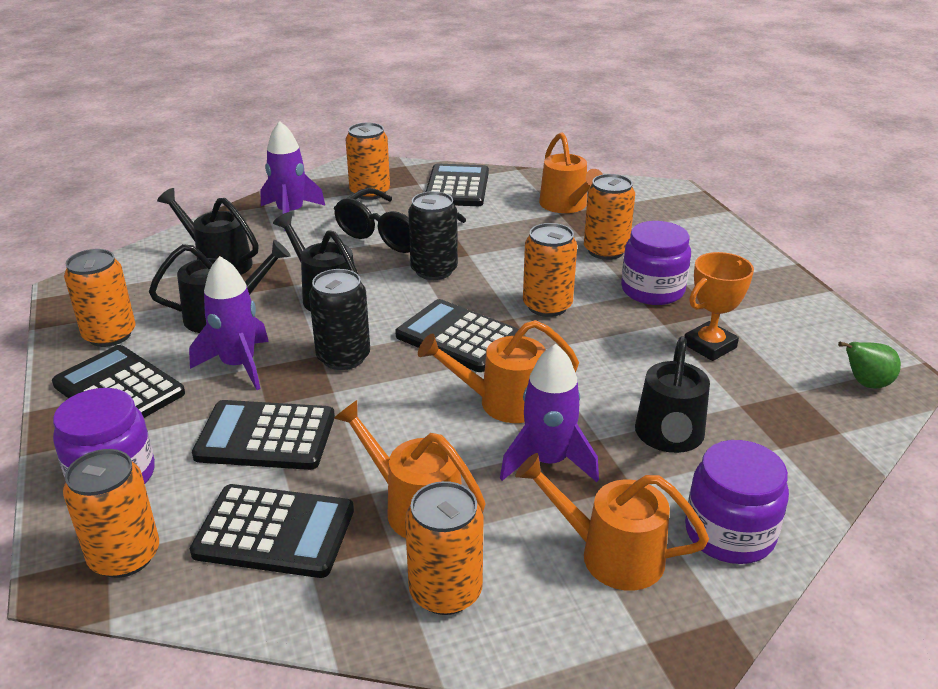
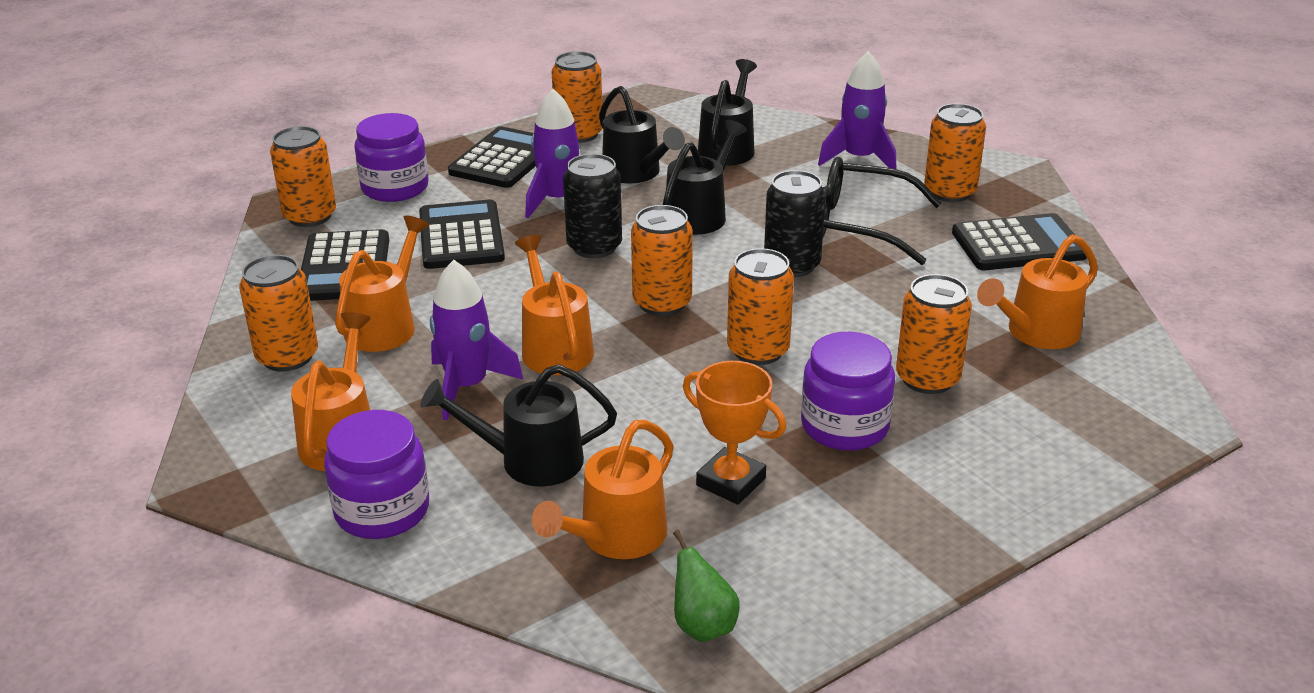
camera: 75 degrees right, 0 degrees up
(458, 337) = (662, 303): black calculator -> orange can
(772, 407) = (615, 538): none -> orange watering can

